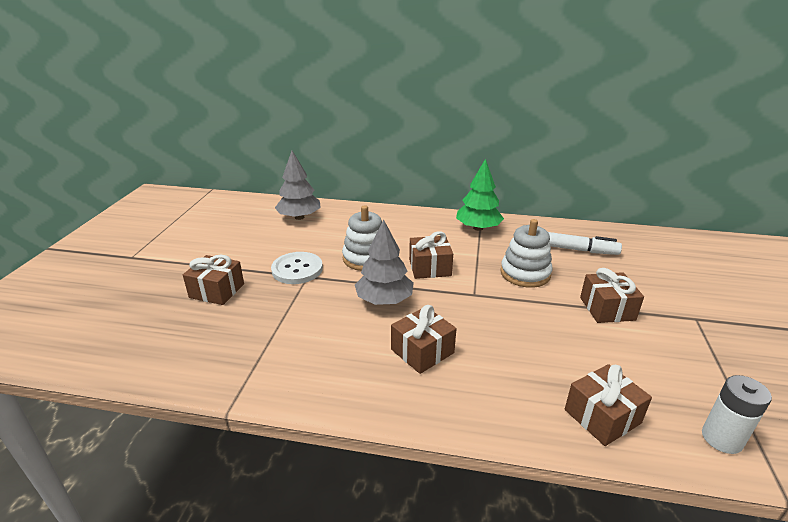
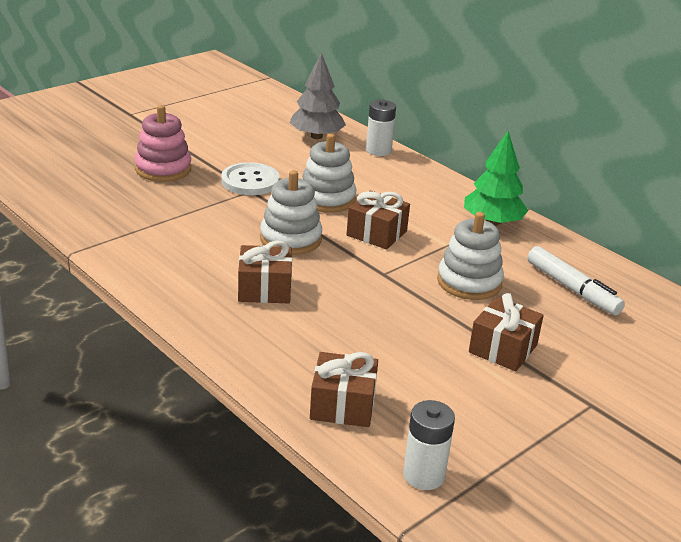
camera: 35 degrees right, 0 degrees up
(217, 291) = (163, 169): brown gift -> pink stacking toy
(351, 211) = (378, 150): none -> white battery
(384, 300) = (290, 239): grey tree -> white stacking toy

